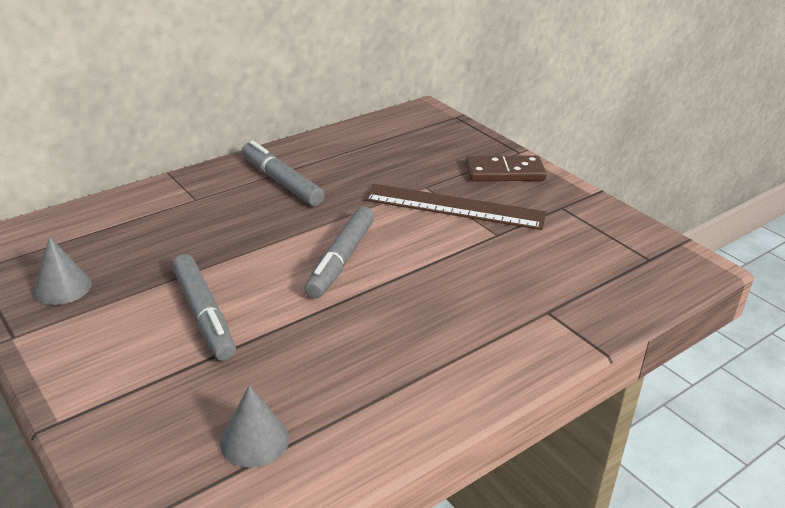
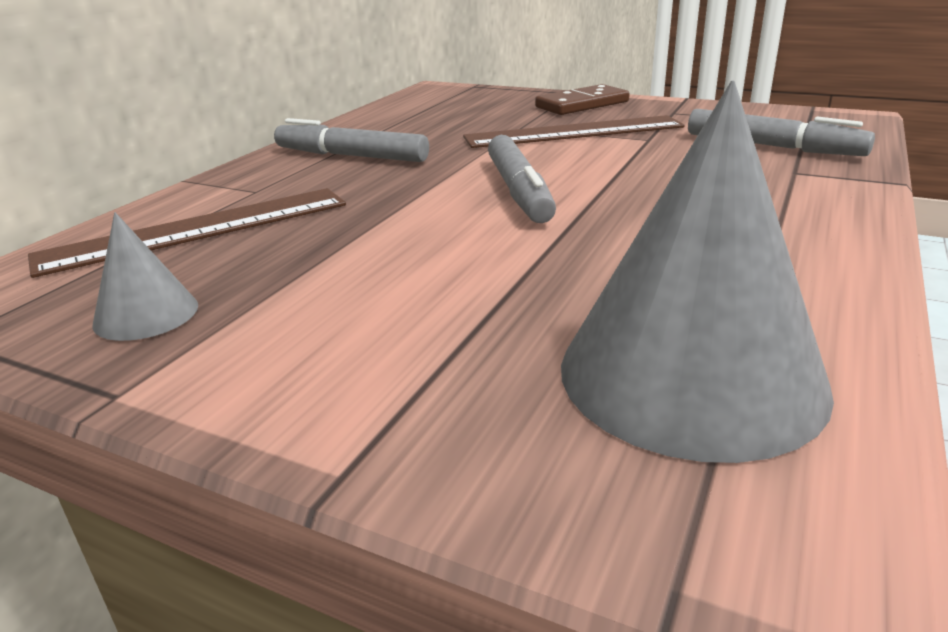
camera: 25 degrees left, 5 degrees down
(136, 226) = (197, 229): none -> brown ruler
(204, 315) = (417, 278): grey marker -> grey marker (772, 147)
(254, 440) = (691, 375): grey cone -> grey cone, size x2.16

